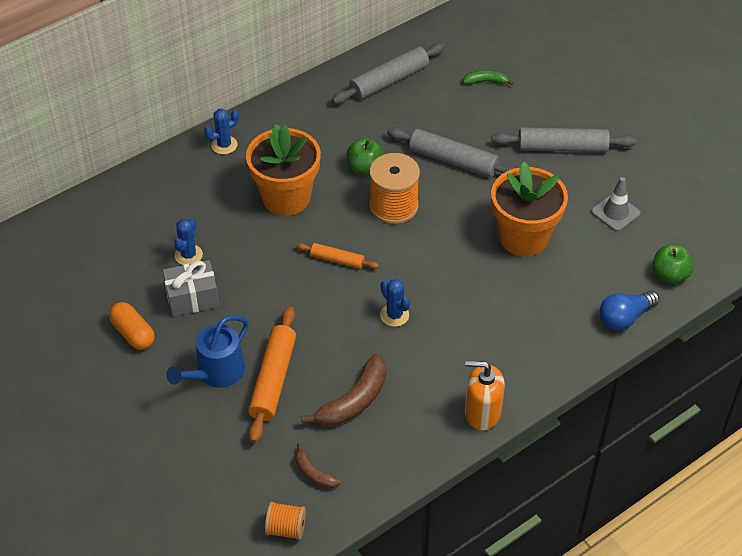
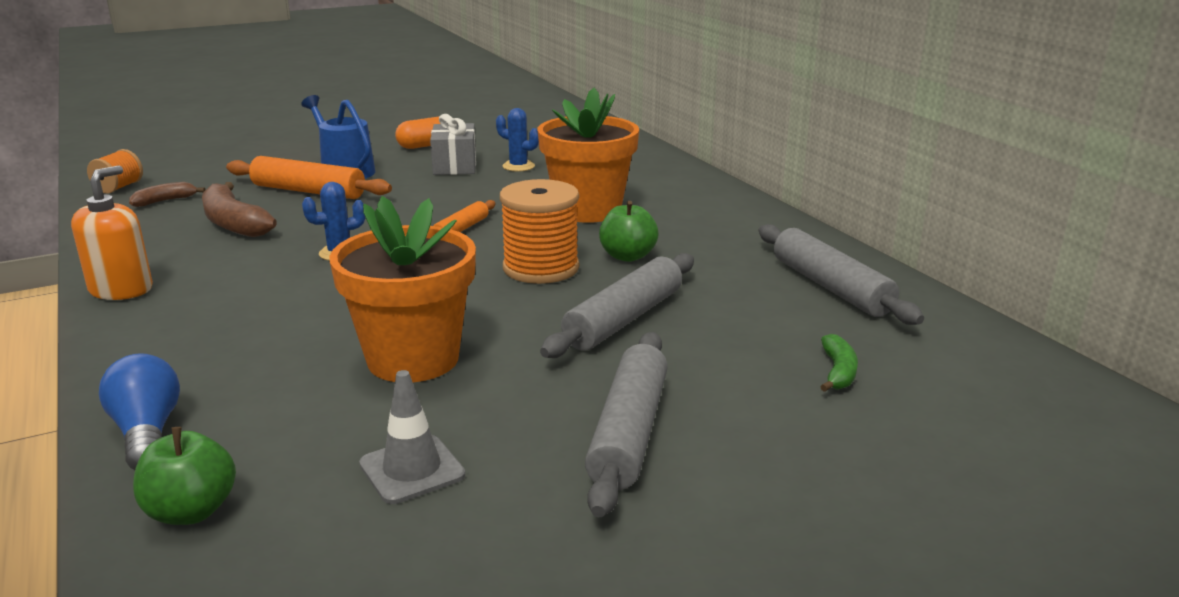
camera: 100 degrees right, 25 degrees down
(224, 145) = (694, 186): blue cactus -> none

